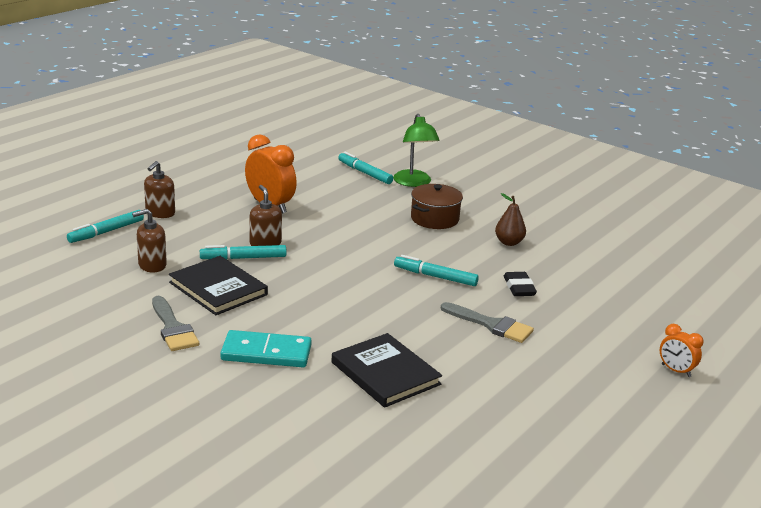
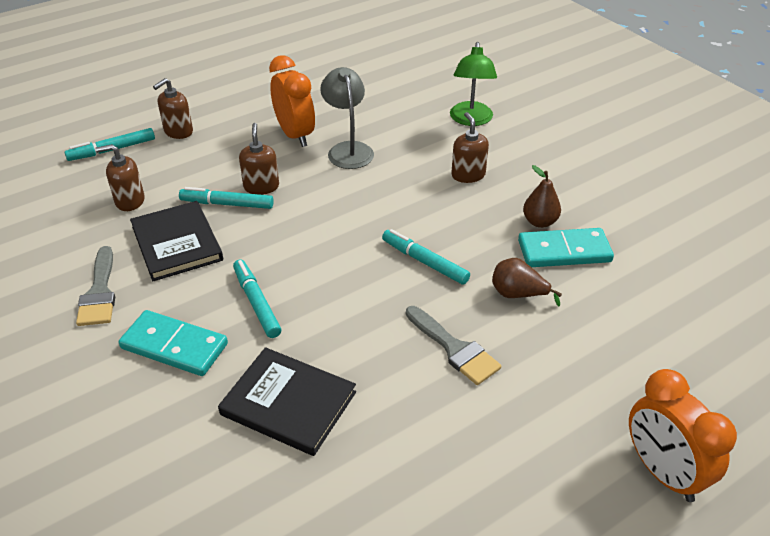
camera: 20 degrees right, 15 degrees up
(324, 212) = (348, 149): none -> grey lamp
(365, 173) = (422, 100): turquoise marker -> turquoise marker (256, 303)
(385, 373) = (288, 403): black book -> black book turned 45 degrees counterclockwise
(434, 219) = (468, 175): brown pot -> brown soap dispenser
(519, 288) = (518, 294): black eraser -> brown pear
(538, 258) = (564, 251): none -> turquoise domino
(676, 371) = (662, 472): orange clock -> orange clock, size x1.83

